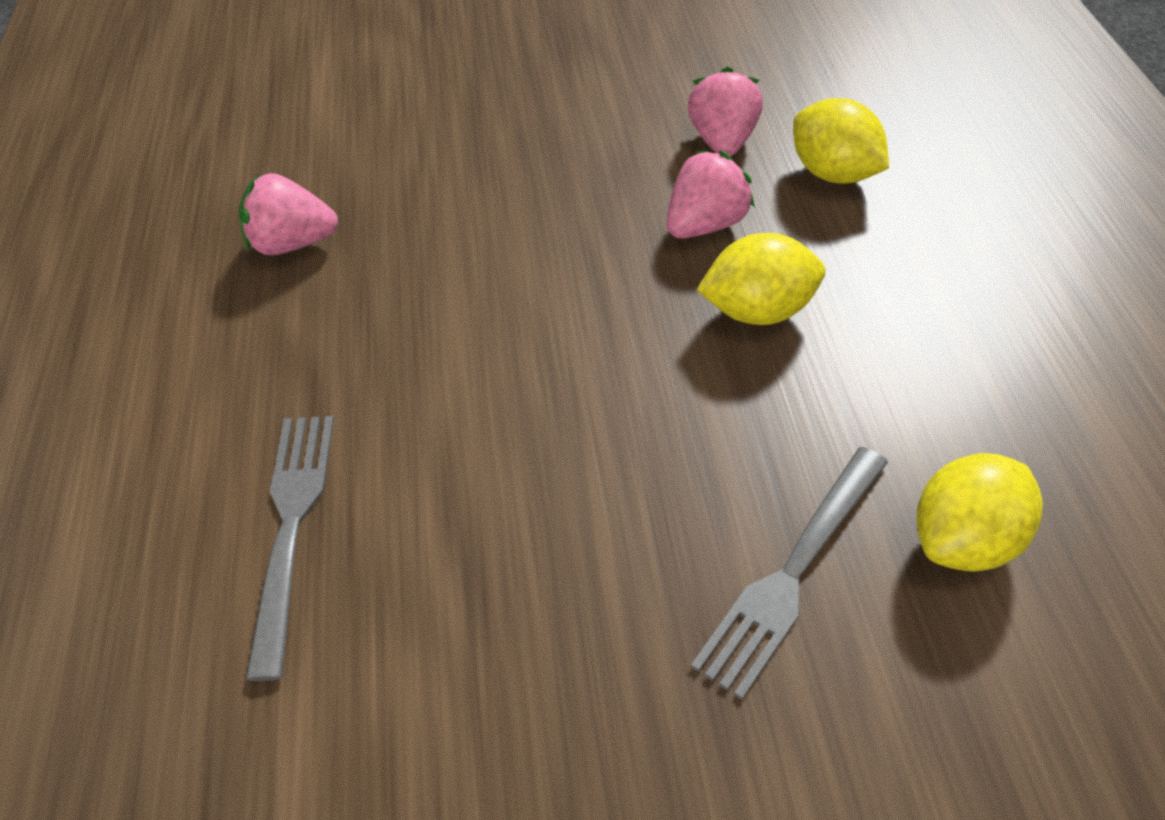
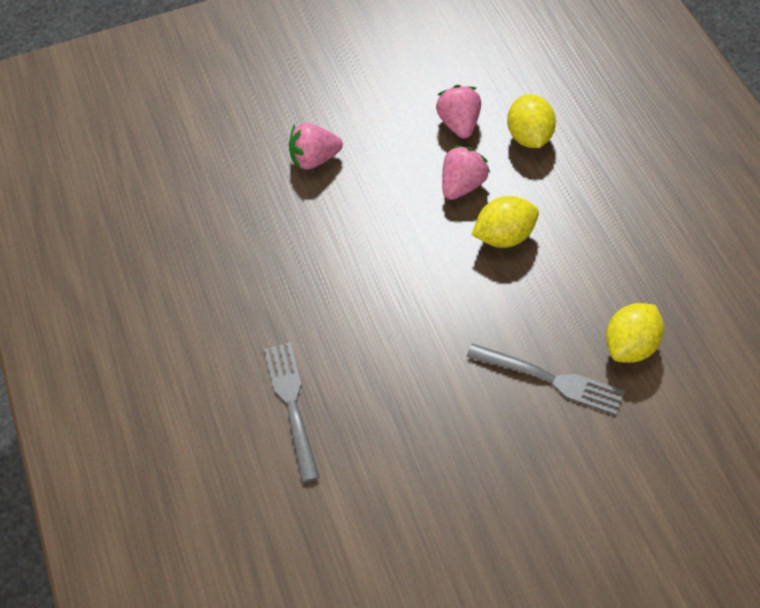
camera: 10 degrees left, 5 degrees up
(292, 244) = (221, 240): pink strawberry -> pink strawberry (314, 159)
(792, 574) = (551, 379): grey fork -> grey fork turned 90 degrees counterclockwise
(833, 174) = (530, 137): yellow lemon -> yellow lemon turned 45 degrees clockwise

